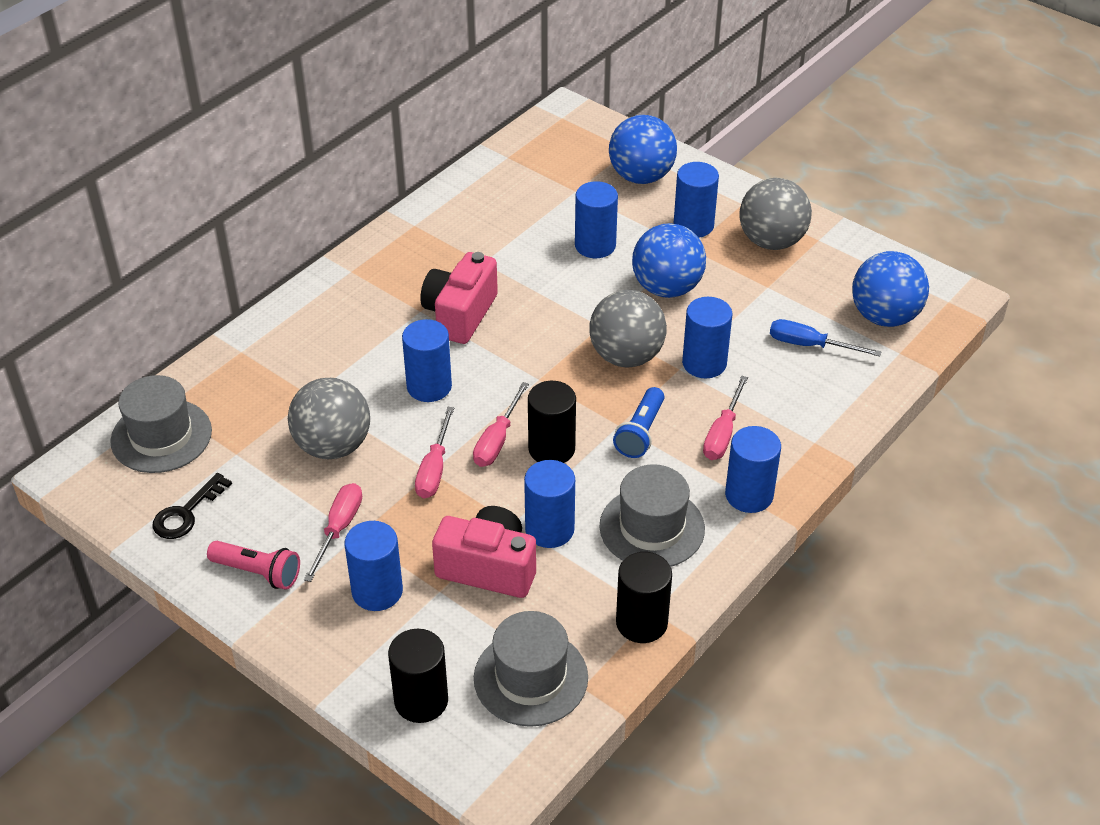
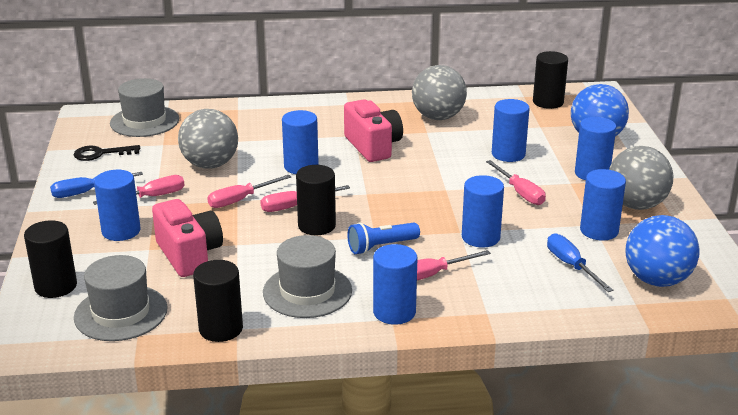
camera: 45 degrees right, 15 degrees down
(258, 572) = (86, 192): pink flashlight -> blue screwdriver
(460, 314) = (373, 146): pink camera -> pink camera turned 90 degrees clockwise
(540, 153) = (548, 102): none -> black cylinder
(549, 529) = (250, 258): blue cylinder -> blue cylinder (599, 230)
(626, 356) = (436, 209): grey ball -> grey ball (438, 117)
(667, 288) = (520, 193): blue ball -> pink screwdriver

